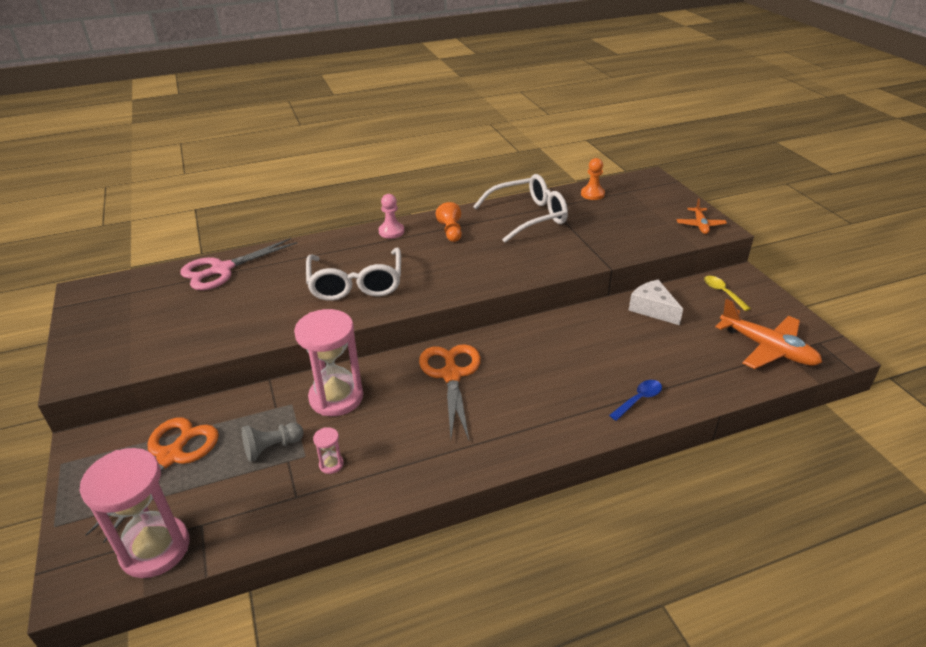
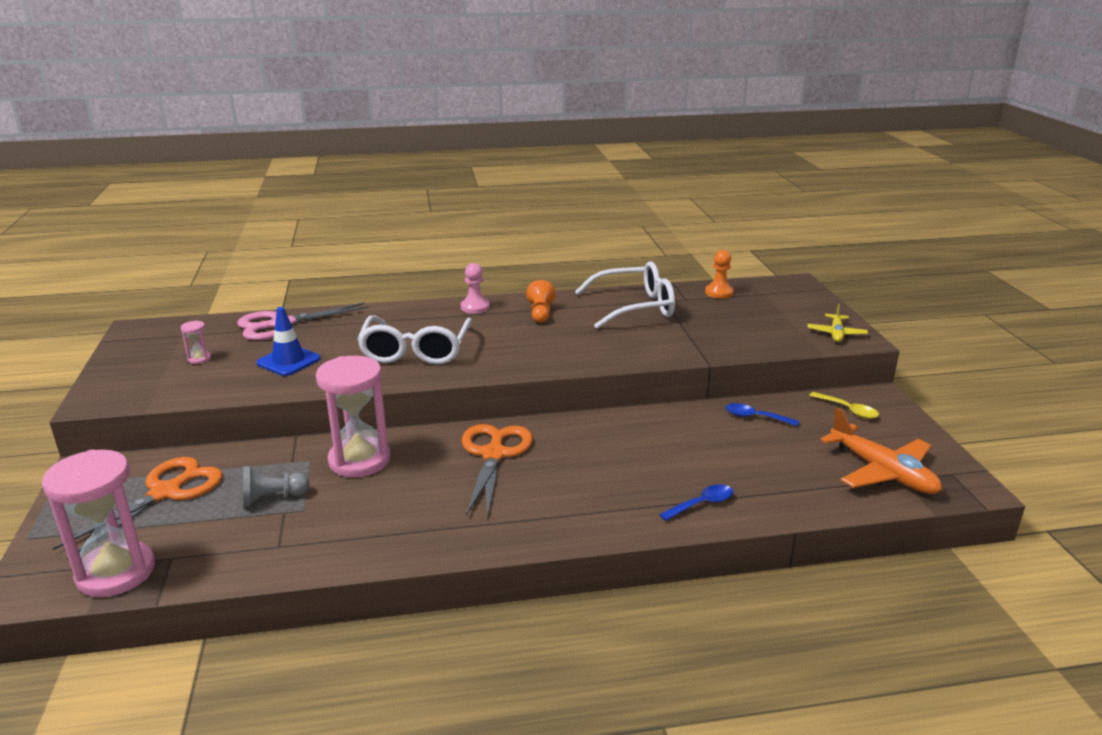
camera: 10 degrees right, 10 degrees down
(244, 309) = (288, 361): none -> blue traffic cone
(331, 464) = (328, 521): pink hourglass -> pink hourglass (199, 359)
(652, 309) = (755, 417): white cheese -> blue spoon
(700, 225) = (836, 334): orange plane -> yellow plane
(722, 292) = (848, 410): yellow spoon -> yellow spoon turned 150 degrees clockwise

